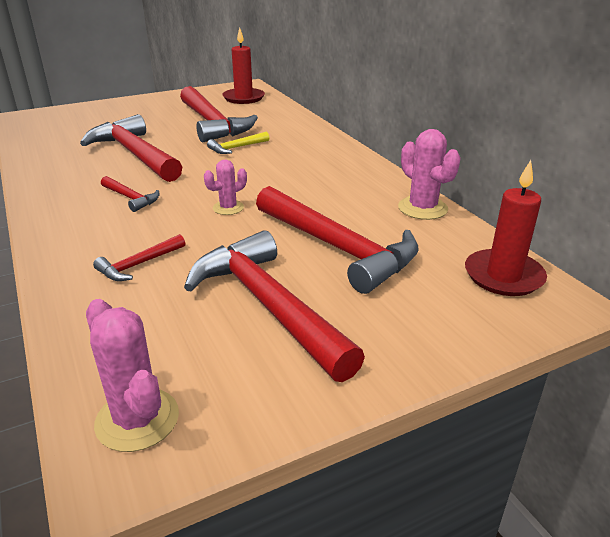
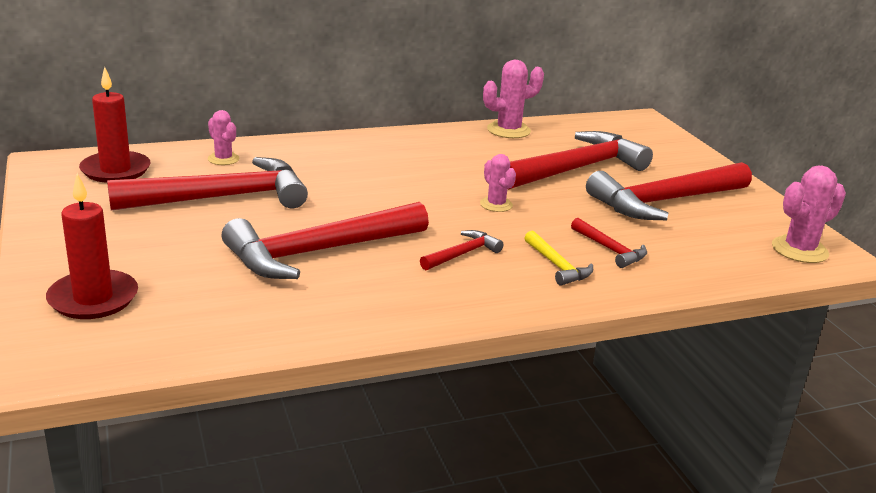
camera: 85 degrees left, 5 degrees down
(236, 148) = (327, 189): yellow hammer -> yellow hammer (557, 266)
(275, 117) = (223, 159): none -> pink cactus
(503, 276) = (614, 127): red candle -> red candle (93, 298)

